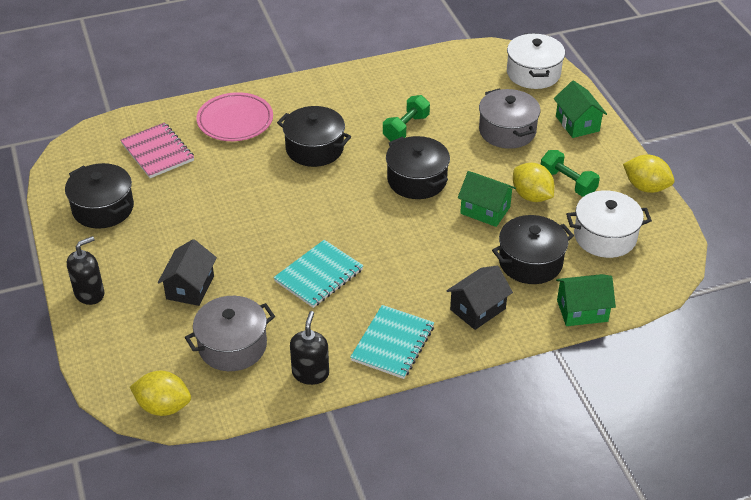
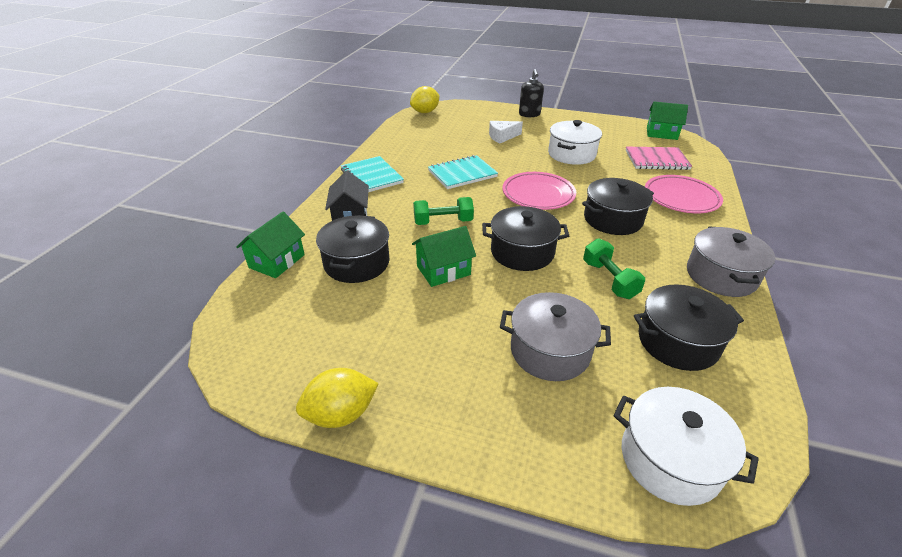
camera: 125 degrees right, 5 degrees down
(103, 208) = (605, 132): black pot -> black pot (677, 342)
(190, 287) = (502, 137): black house -> white cheese
(232, 346) = (440, 135): grey pot -> grey pot (721, 275)
(310, 373) = (389, 147): black soap dispenser -> none
(312, 205) = (538, 194): none -> pink plate
(319, 275) = (462, 174): turquoise notebook -> turquoise notebook turned 75 degrees clockwise
(531, 196) = (430, 309): yellow lemon -> none
(567, 183) = (420, 347): green dumbbell -> green dumbbell (443, 222)
(577, 123) = (514, 431): green house -> green house (661, 133)
(605, 236) = (323, 326): white pot -> white pot (571, 154)

